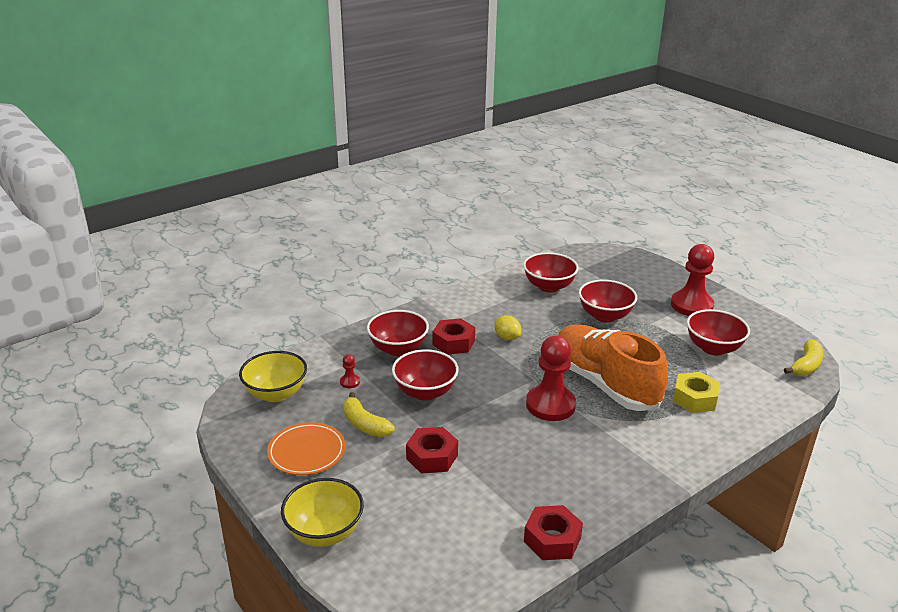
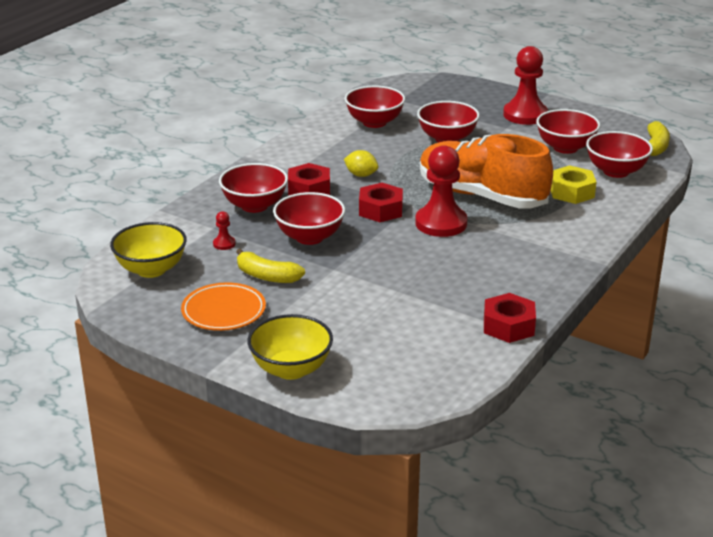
camera: 20 degrees left, 0 degrees up
(432, 457) = (354, 288): red nut -> red nut (380, 210)
(751, 385) = (616, 171): none -> red bowl

